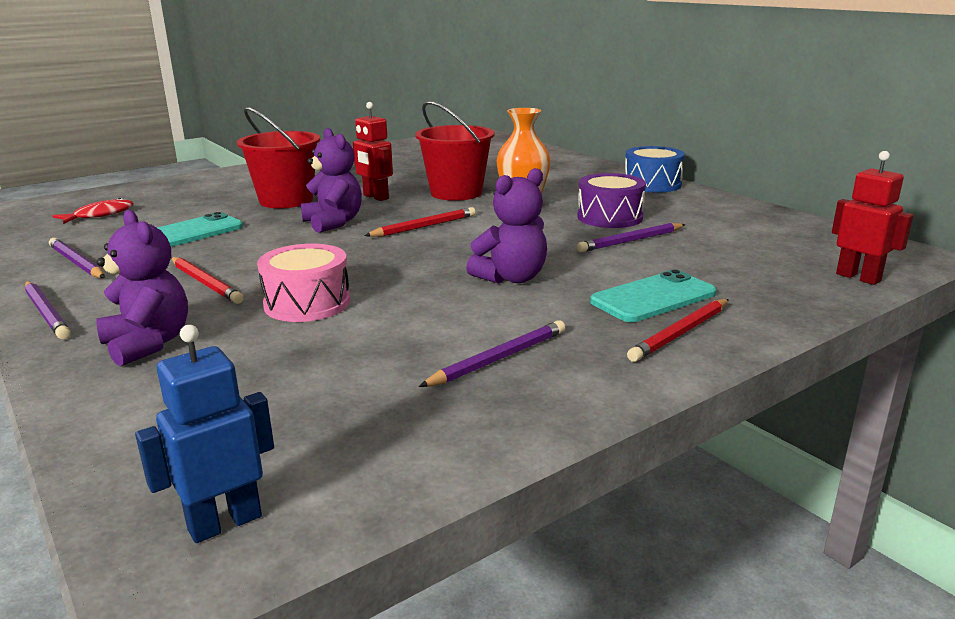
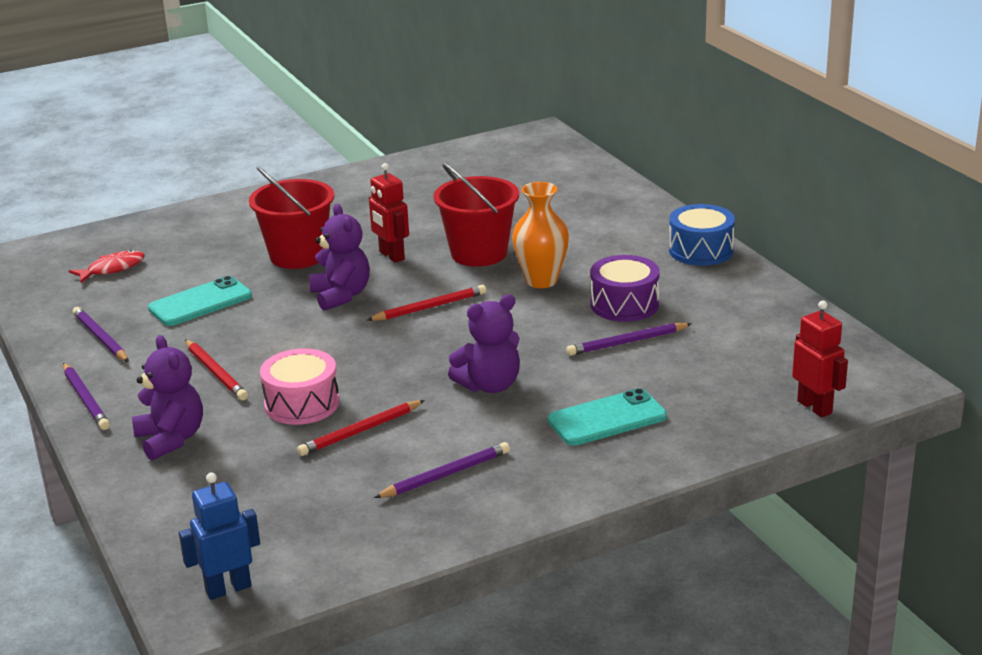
camera: 10 degrees right, 5 degrees up
(680, 333) = (607, 460): red pencil -> red pencil (360, 431)

